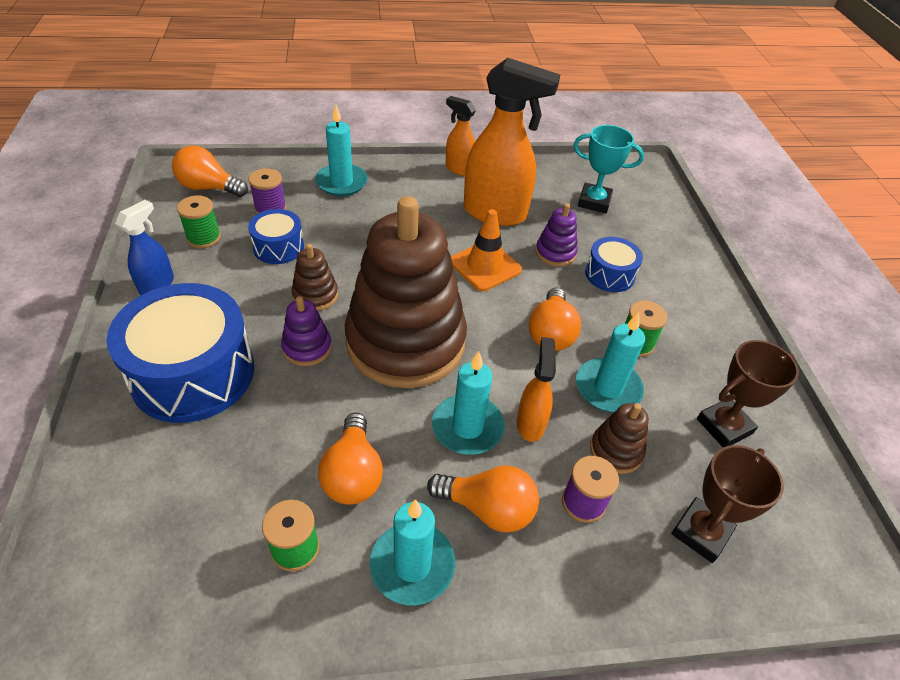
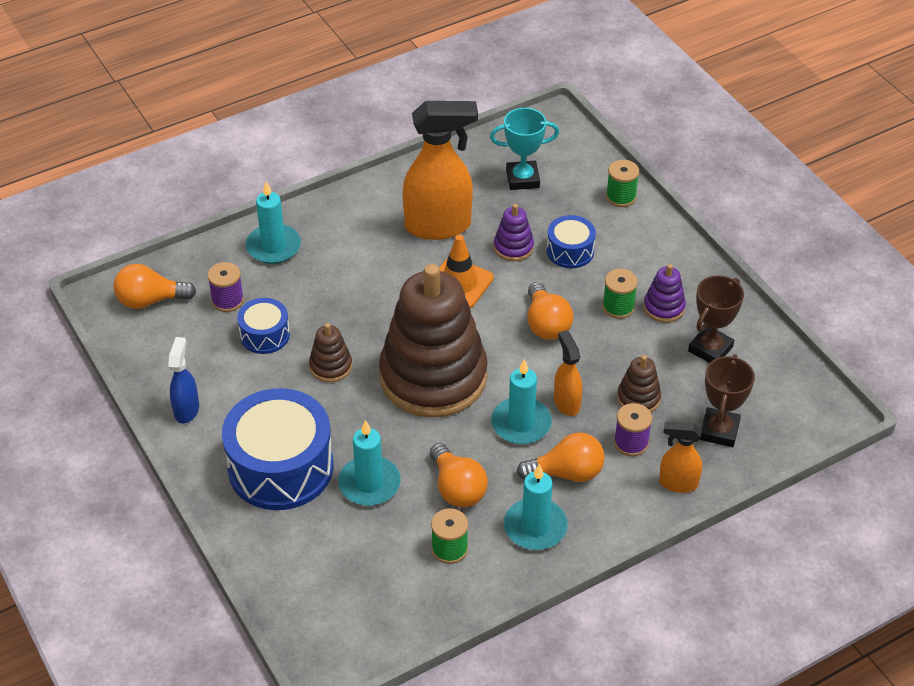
camera: 20 degrees left, 0 degrees up
(203, 238) = (189, 352): green spool -> green spool (621, 197)
(307, 348) = (356, 412): purple stacking toy -> purple stacking toy (664, 307)
(459, 169) = (376, 189): orange spray bottle -> orange spray bottle (677, 483)
(608, 388) = (612, 353): turquoise candle -> turquoise candle (369, 484)

